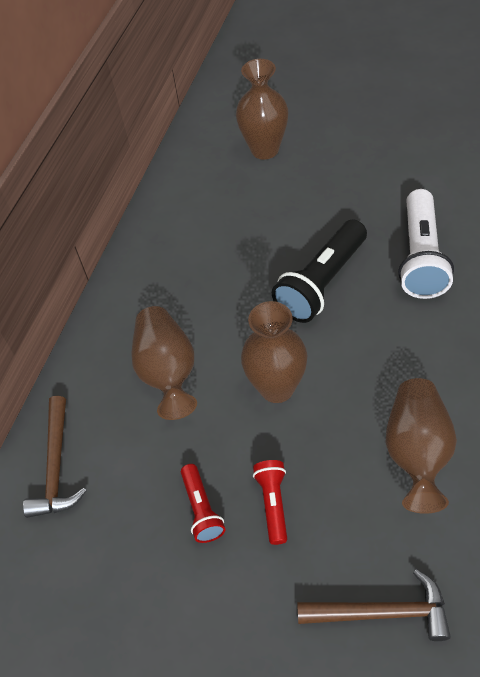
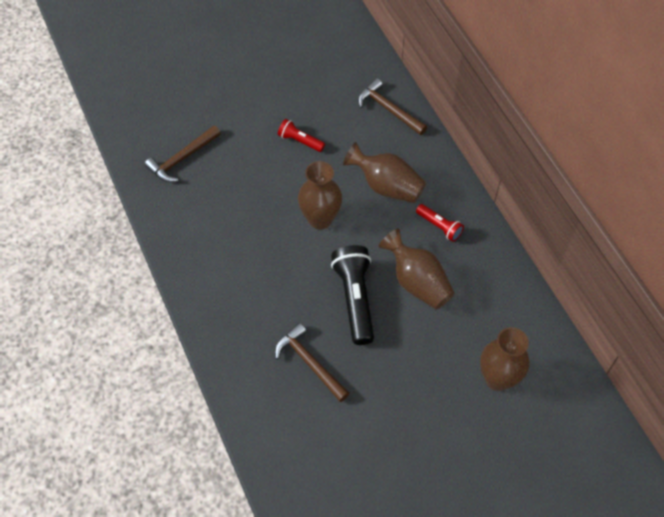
camera: 130 degrees right, 5 degrees up
(273, 503) = (269, 166): red flashlight -> red flashlight (439, 226)
(417, 453) = (218, 237): brown vase -> brown vase (417, 282)
(421, 257) = (309, 362): white flashlight -> brown hammer

